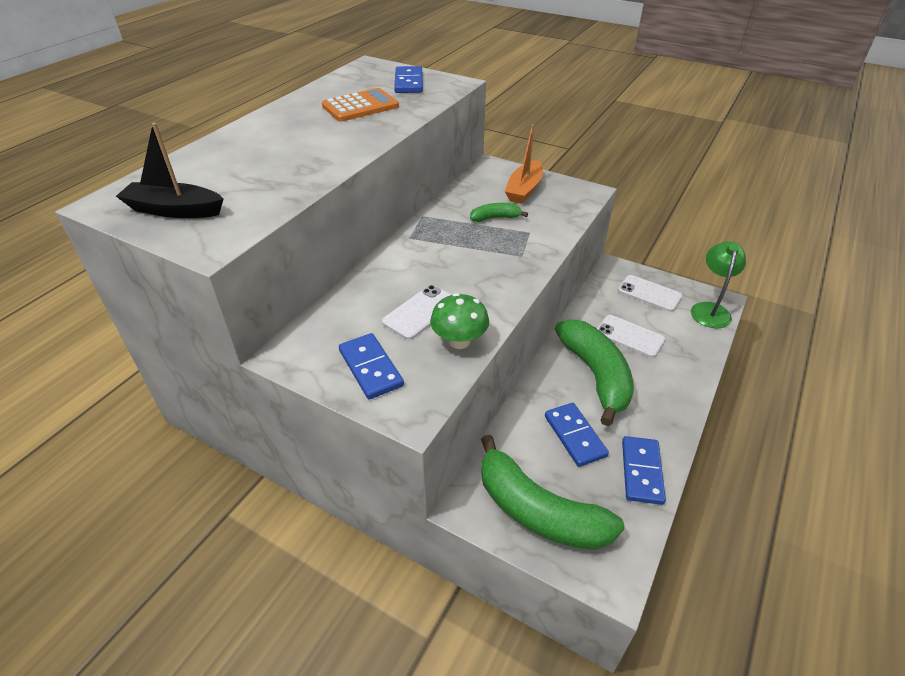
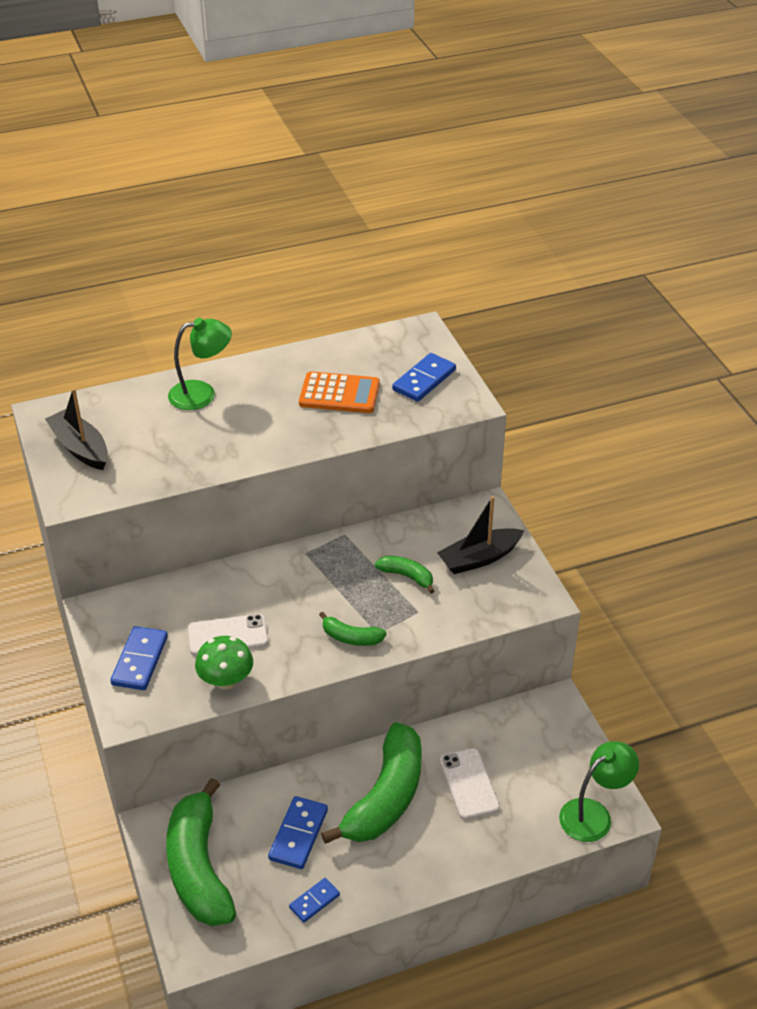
camera: 40 degrees right, 0 degrees up
(248, 141) = (202, 394): none -> green lamp
(509, 267) = (351, 637): none -> green banana
(524, 189) = (479, 558): orange boat -> black boat
(642, 471) = (314, 901): blue domino -> blue domino, size x0.62
(649, 293) = (553, 755): white phone -> none

